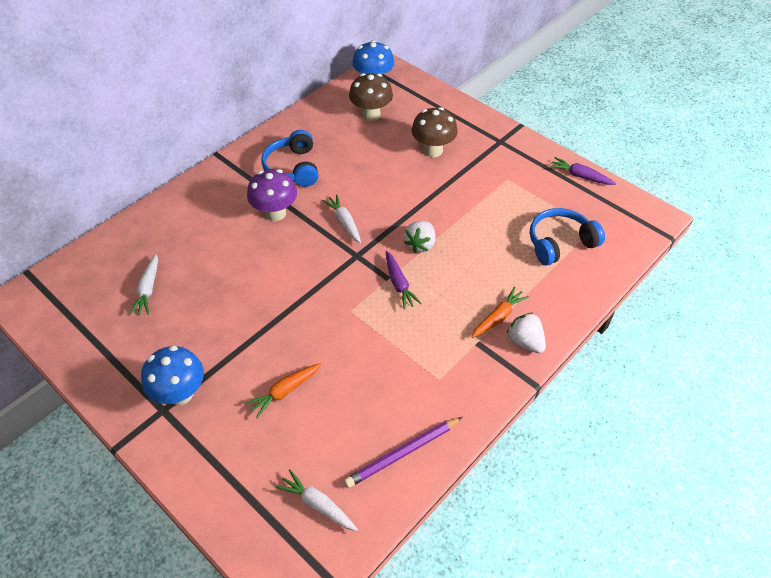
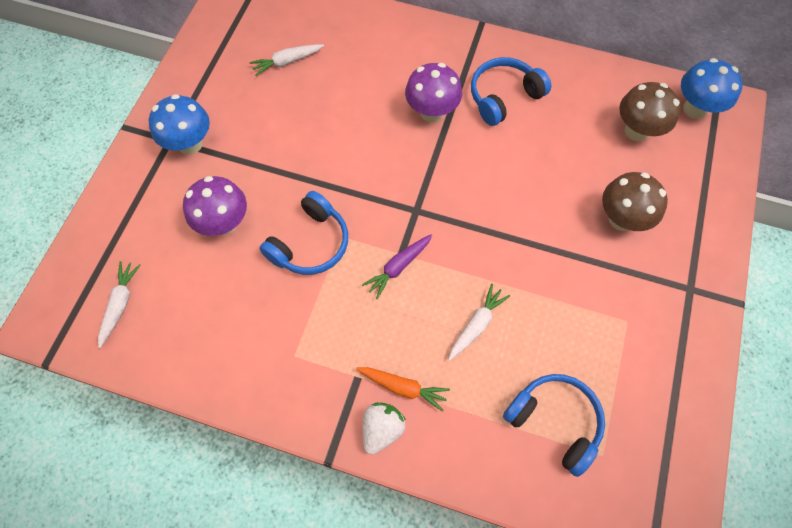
camera: 65 degrees right, 15 degrees up
(285, 391) = (224, 223): orange carrot -> purple mushroom
(344, 222) = (455, 178): white carrot -> white carrot (476, 325)
(344, 334) = (310, 243): none -> blue headphones
(403, 453) = (196, 355): purple pencil -> none
(420, 244) = (465, 265): white strawberry -> none
(580, 176) = (691, 411): purple carrot -> none

